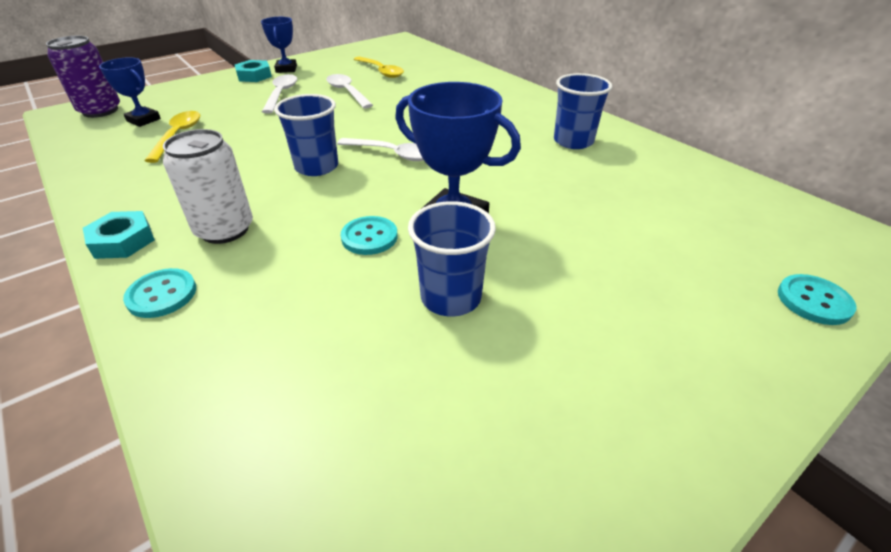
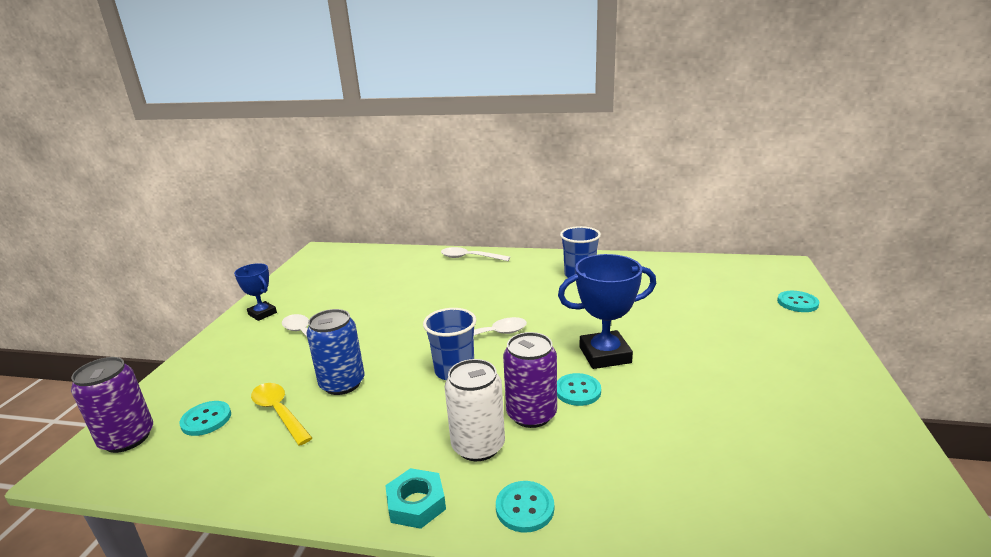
camera: 40 degrees left, 15 degrees down
(144, 120) = (206, 419): blue trophy -> turquoise button
(239, 137) = (342, 383): none -> blue can
(254, 76) = (241, 332): turquoise nut -> none
(300, 232) = (531, 414): none -> purple can
(347, 92) = (363, 309): white spoon -> white spoon (470, 258)
(381, 71) = (358, 281): yellow spoon -> none
(451, 297) = (677, 393): blue cup -> none

